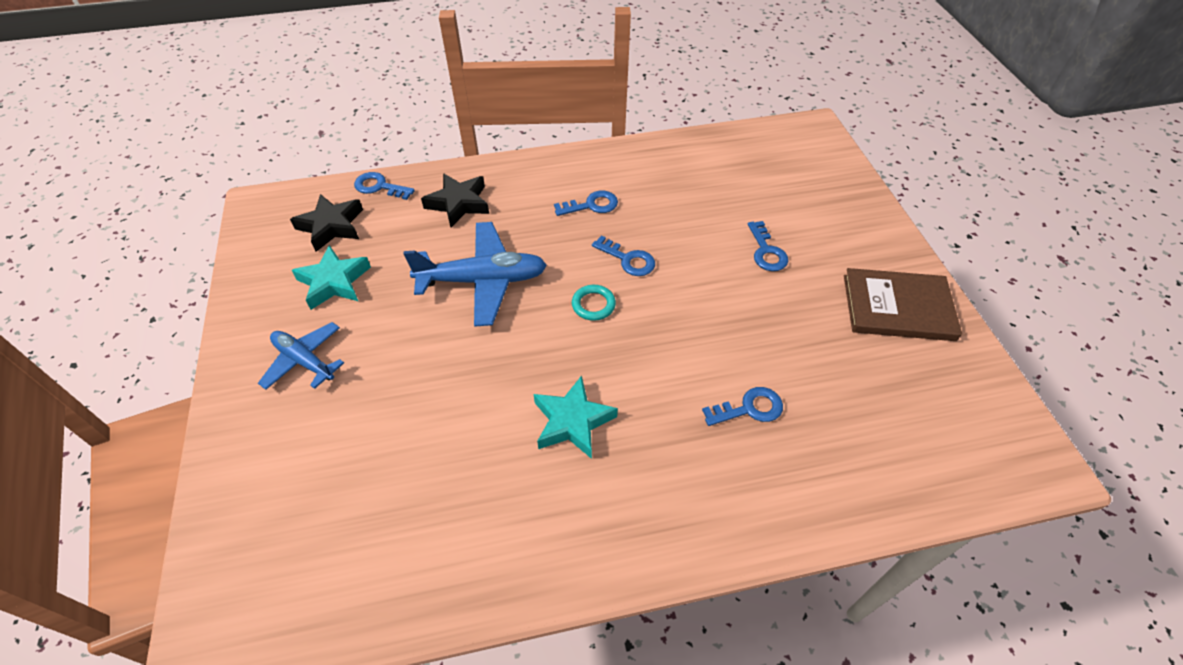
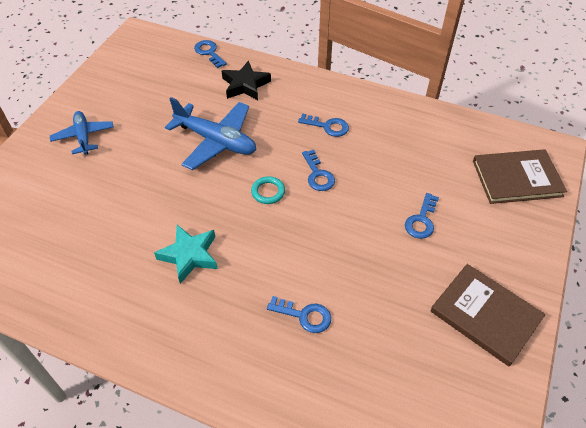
camera: 35 degrees right, 0 degrees up
(331, 226) = (162, 65): black star -> none
(334, 282) = (136, 99): turquoise star -> none
(808, 169) = (517, 178): none -> brown book

